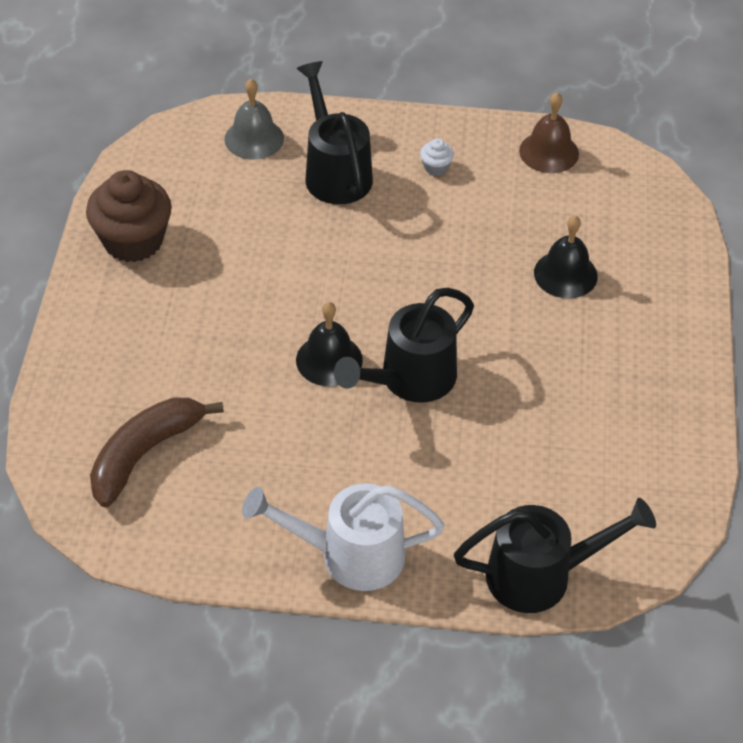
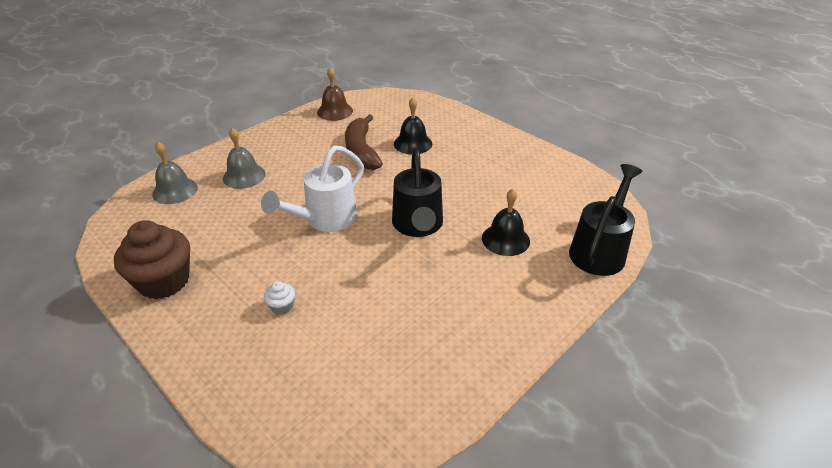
camera: 50 degrees left, 10 degrees down
(145, 454) = (339, 378): brown banana -> brown banana (361, 151)
(329, 360) = (367, 248): black bell -> black bell (505, 239)
(335, 172) = (244, 176): black watering can -> grey bell
(349, 555) = (521, 320): white watering can -> white watering can (325, 219)
(436, 167) = (293, 144): white cupcake -> white cupcake (282, 306)

